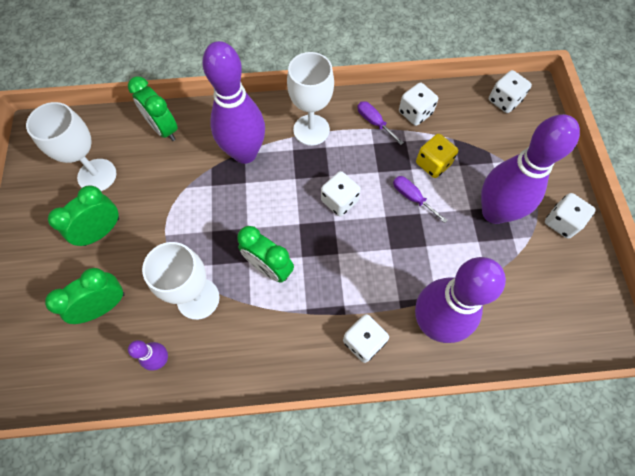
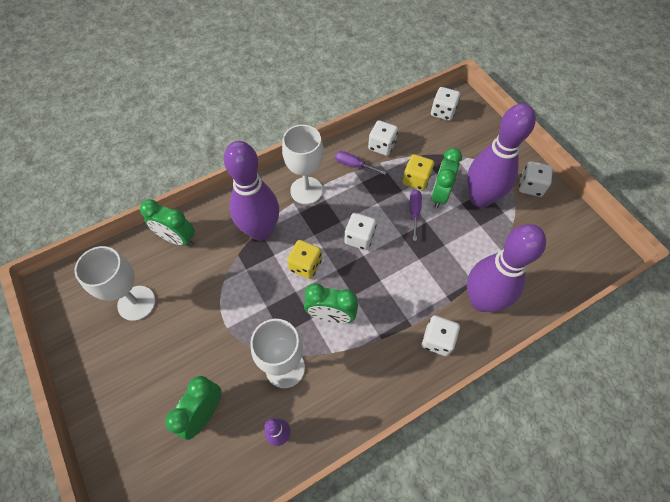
camera: 25 degrees left, 5 degrees down
(101, 231) = (167, 350): green clock -> green clock (439, 195)
(270, 206) = (305, 265): none -> yellow dice
(412, 197) = (414, 212): purple screwdriver -> purple screwdriver turned 75 degrees clockwise

